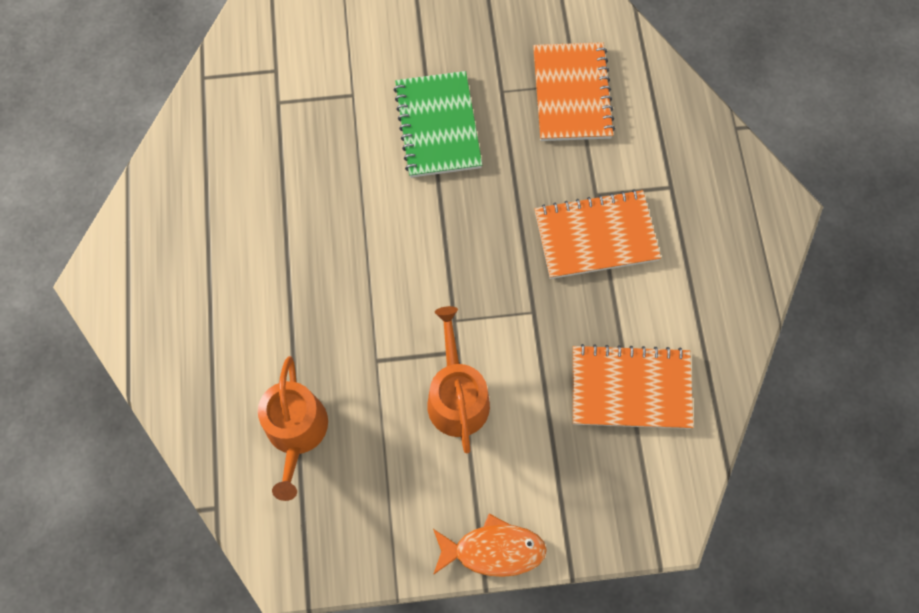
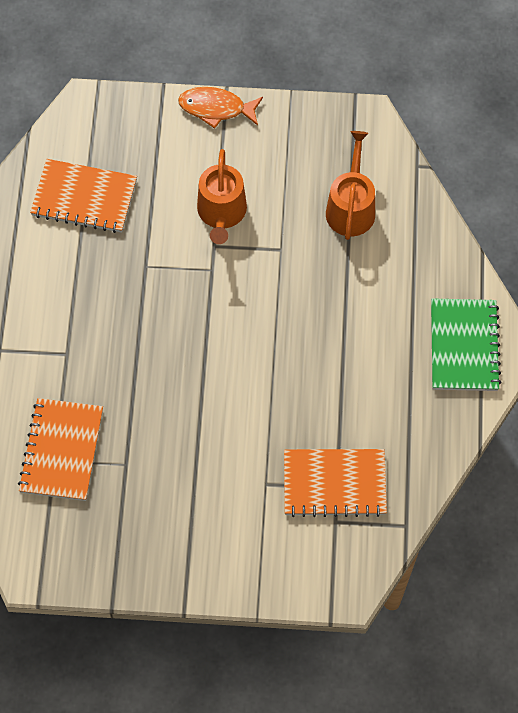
camera: 170 degrees left, 5 degrees down
(438, 126) = (192, 439): green notebook -> green notebook (463, 346)
(596, 236) = (77, 318): orange notebook -> orange notebook (334, 483)

